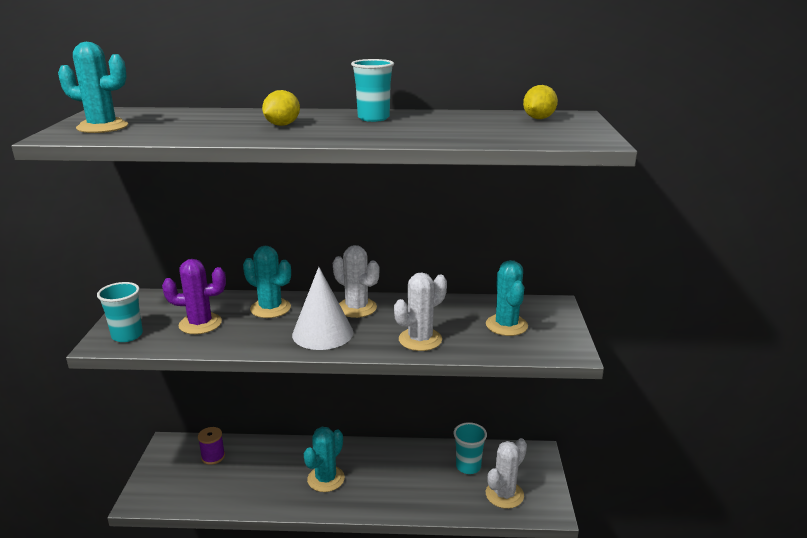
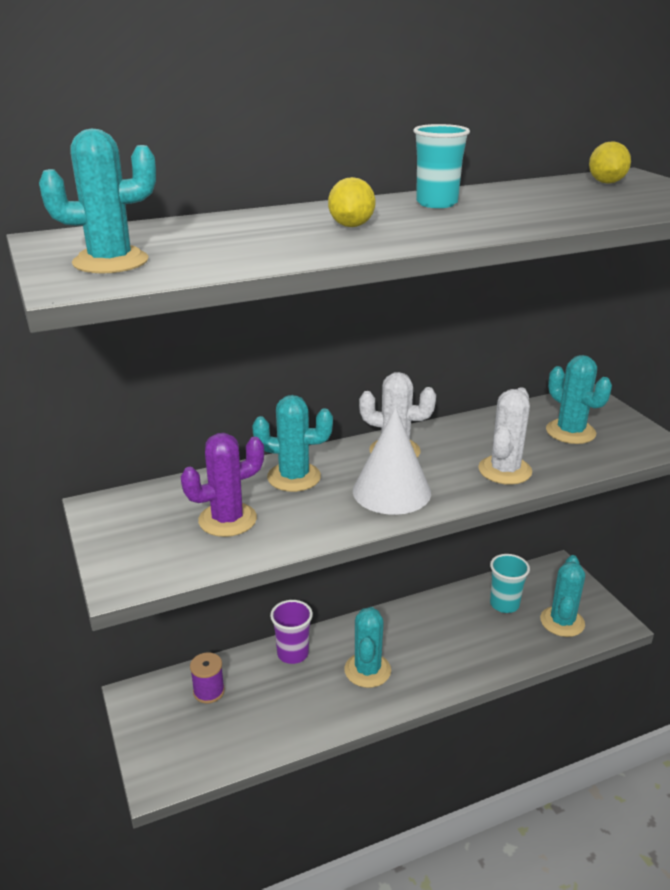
camera: 25 degrees left, 5 degrees up
(127, 335) = (145, 562): turquoise cup -> none
(285, 450) = (292, 653): none -> purple cup
(504, 494) = (562, 622): white cactus -> turquoise cactus

